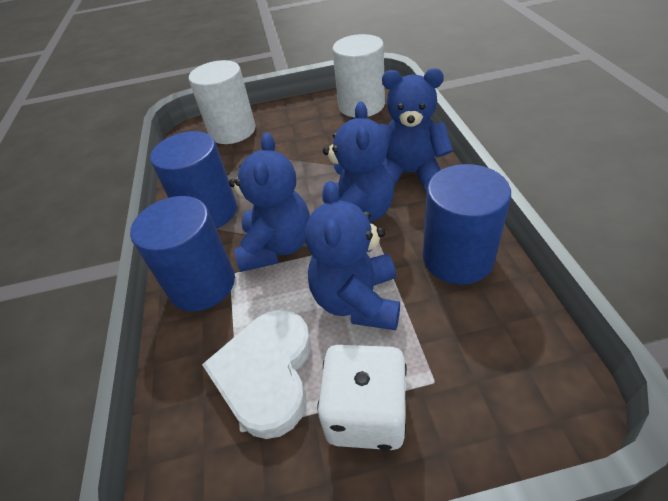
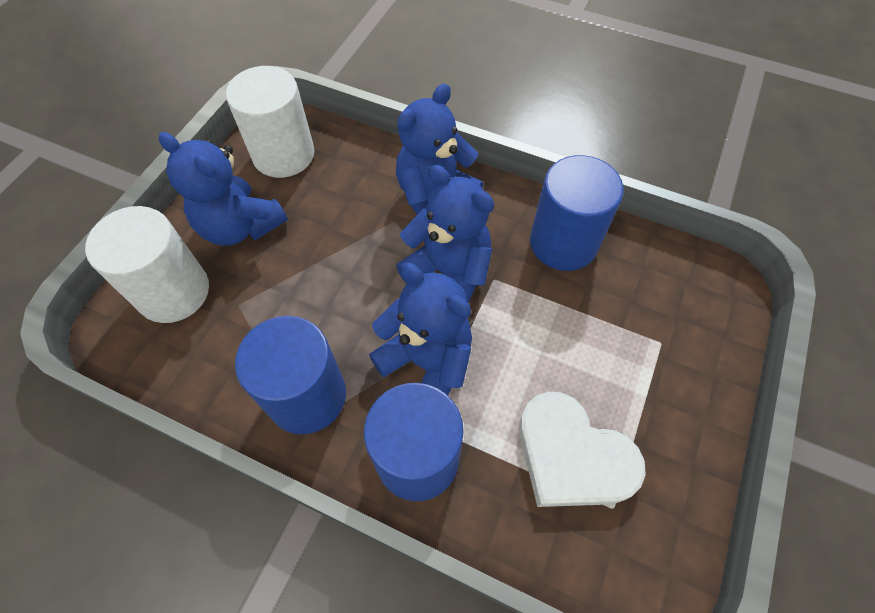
camera: 60 degrees left, 15 degrees up
(357, 301) = (549, 340): blue teddy bear -> blue teddy bear (240, 226)
(366, 413) = (657, 404): white dice -> none

